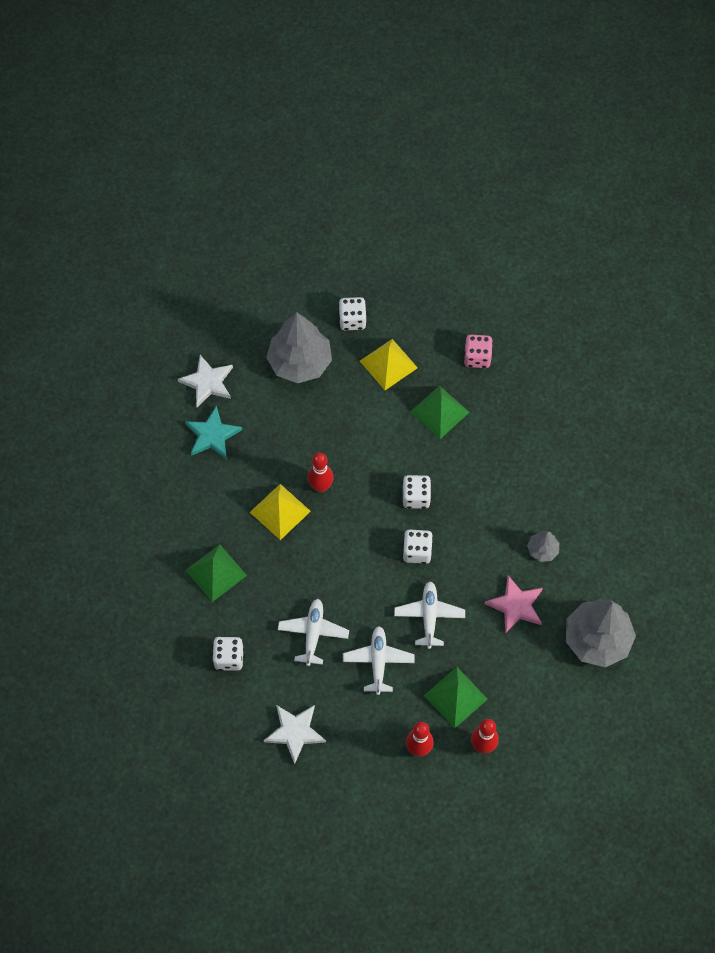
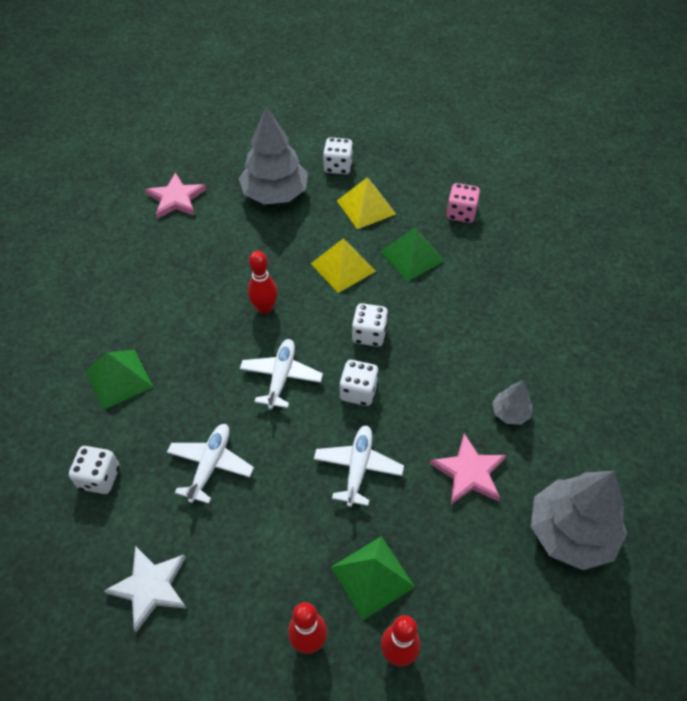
camera: 10 degrees right, 10 degrees down
(207, 382) = (176, 199): white star -> pink star
(212, 435) = (164, 244): turquoise star -> none
(280, 511) = (212, 326): yellow pyramid -> yellow pyramid (343, 267)
(378, 661) = (282, 513): white plane -> white plane (281, 377)

